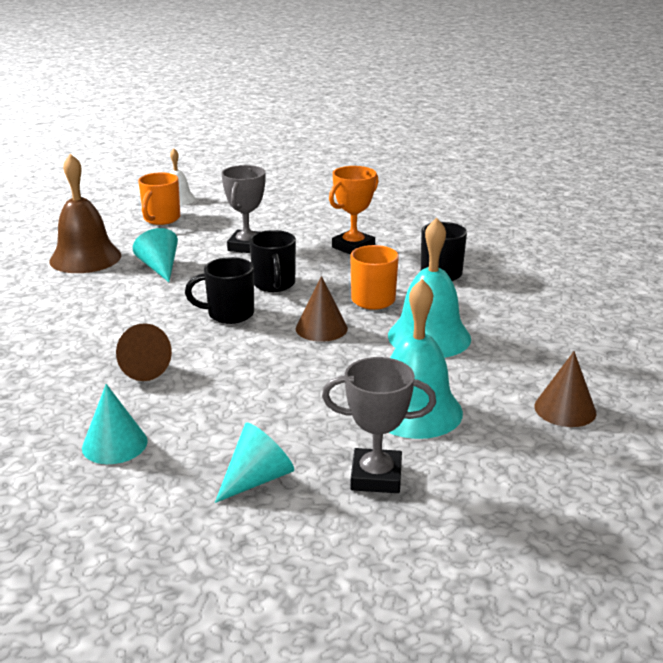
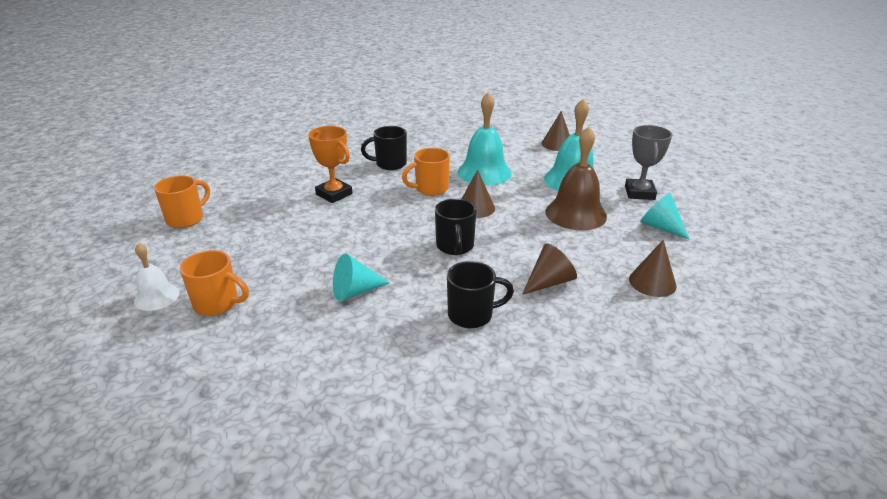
camera: 90 degrees left, 5 degrees up
(85, 258) = (316, 348): brown bell -> brown bell (575, 214)
(114, 444) = (652, 282): turquoise cone -> brown cone
(247, 246) = (316, 244): grey trophy -> none
(274, 284) = (401, 228): black mug -> black mug (472, 315)
(300, 192) = (186, 219): none -> orange mug

